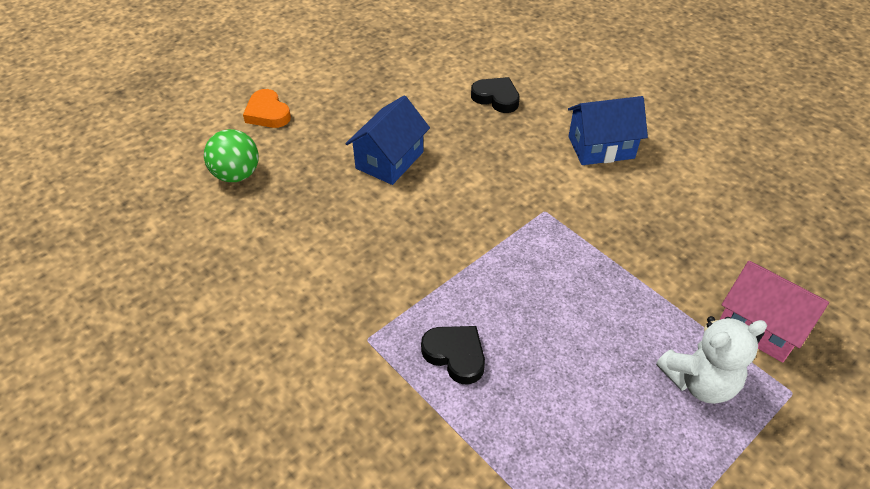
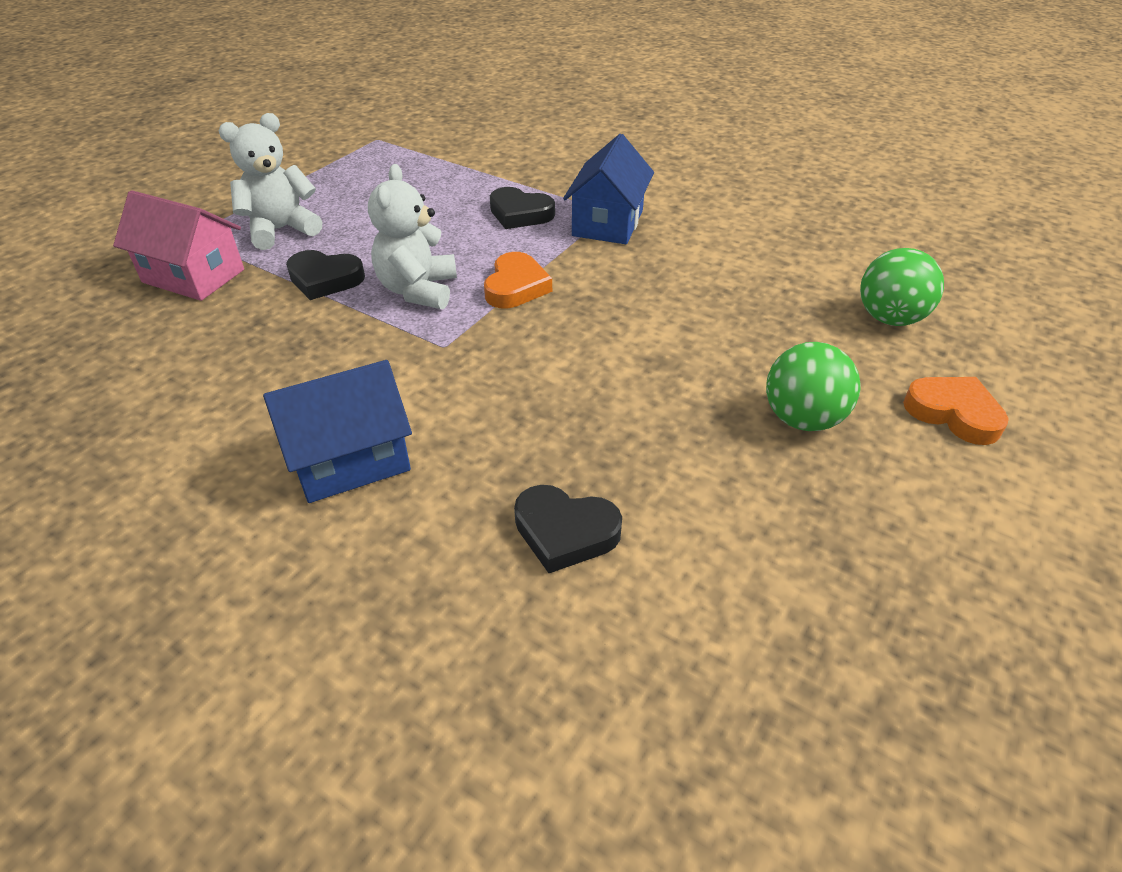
camera: 165 degrees right, 5 degrees down
(349, 125) = (802, 419): none -> green ball
(389, 160) = (696, 374): blue house -> blue house (607, 223)
(483, 256) = (516, 287): none -> orange heart
(561, 268) = (418, 290): none -> white teddy bear
(640, 297) = (325, 279): none -> black heart

